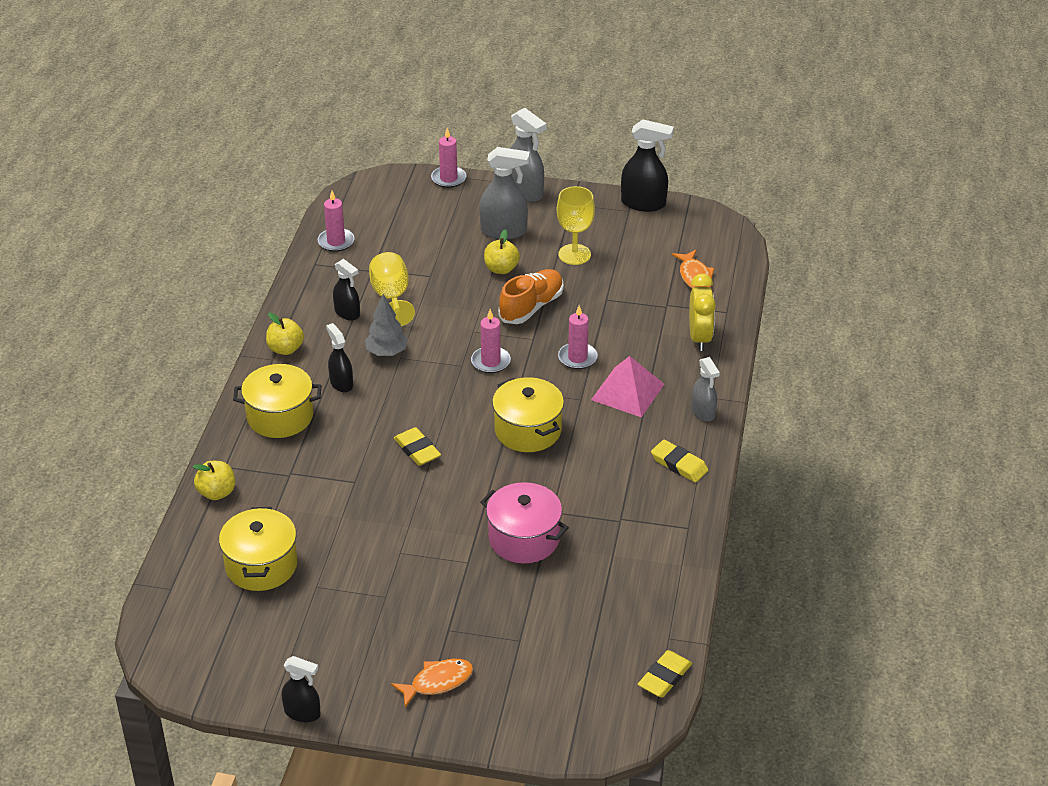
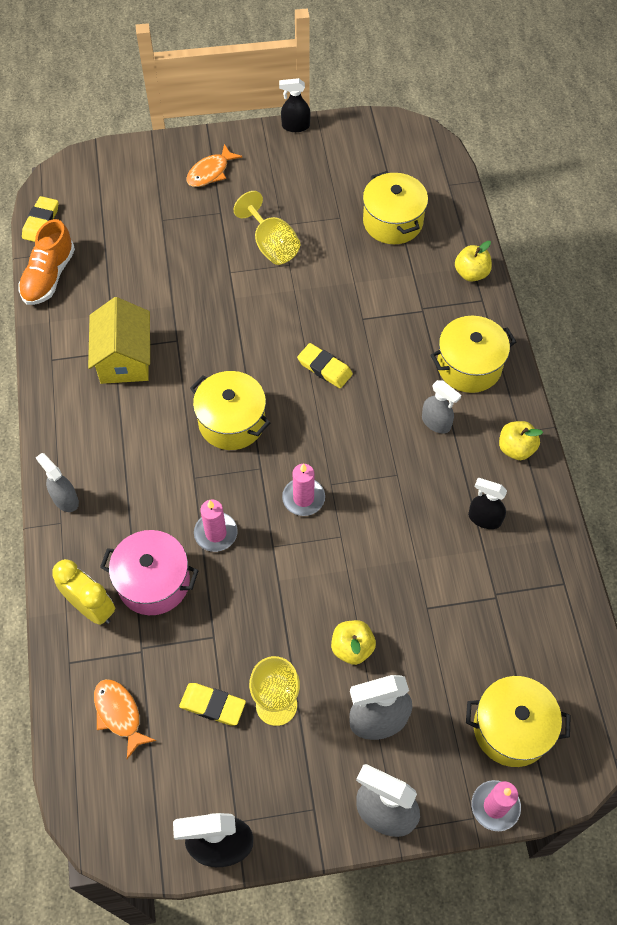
camera: 160 degrees right, 20 degrees up
(336, 242) = (563, 629): pink candle -> none
(341, 383) = (436, 422): black spray bottle -> grey spray bottle
(386, 352) = (414, 476): grey tree -> none
(391, 297) = (451, 558): yellow goblet -> yellow goblet (271, 245)
(412, 206) = (511, 728): none -> yellow pot
(524, 538) = (191, 306): pink pot -> pink pot (153, 582)
(531, 307) = (293, 595): orange shoe -> orange shoe (49, 276)
(612, 509) = (124, 358): none -> yellow house
(628, 391) = (149, 502): pink pyramid -> none
(679, 464) = (75, 426): yellow eraser -> yellow eraser (212, 705)
(699, 338) = (91, 607): yellow clock -> yellow clock turned 150 degrees clockwise

